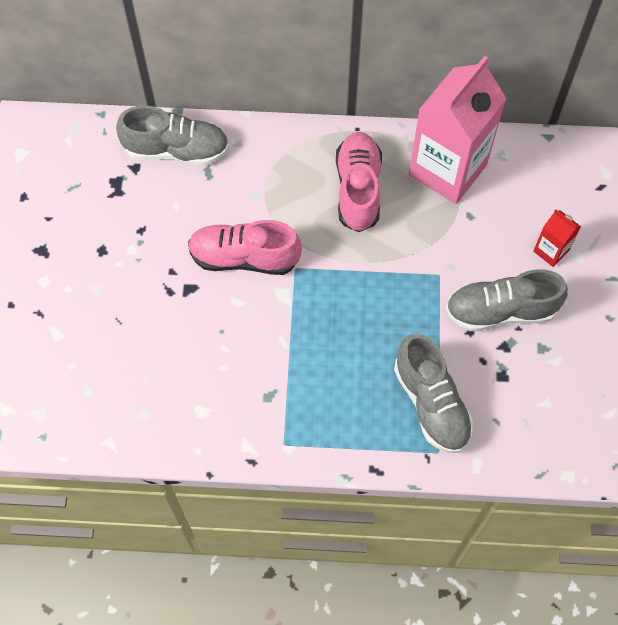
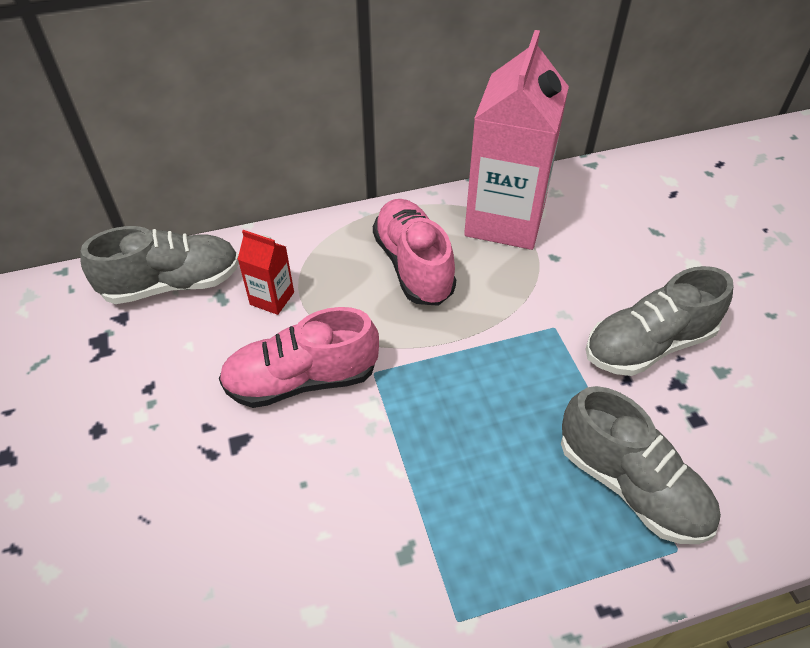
camera: 20 degrees left, 15 degrees down
(551, 251) = (663, 266): red carton -> red carton (272, 298)

